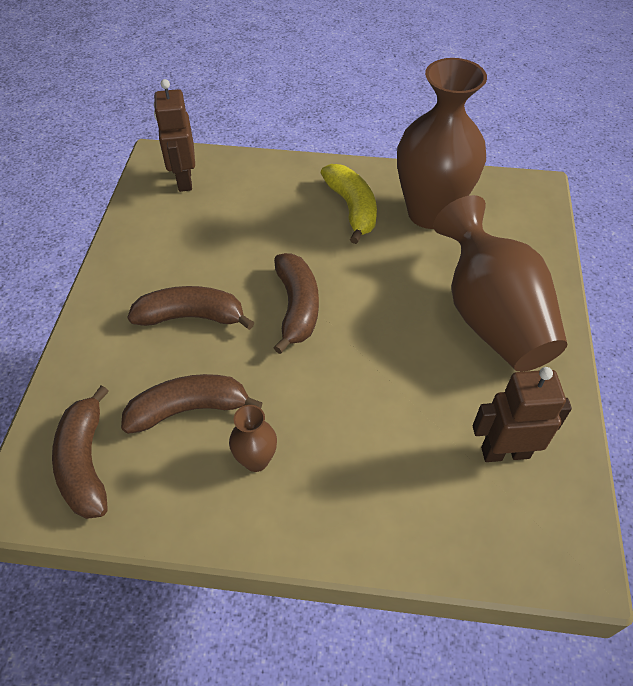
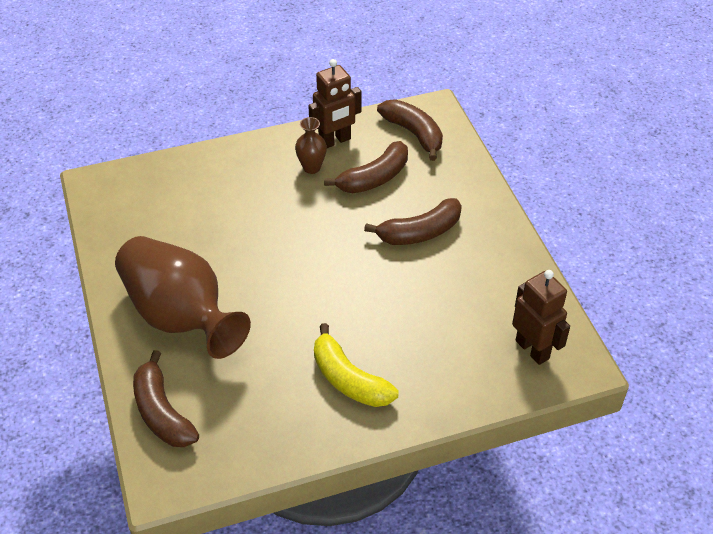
camera: 155 degrees right, 5 degrees down
(297, 307) = (344, 267): brown banana -> brown banana (162, 412)
(430, 213) = (269, 404): brown vase -> none
(505, 452) = (149, 224): brown robot -> brown robot (335, 141)

